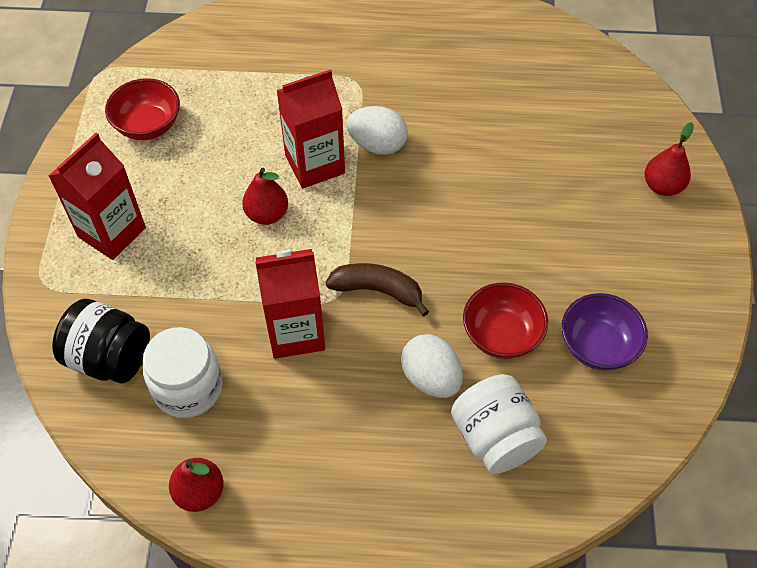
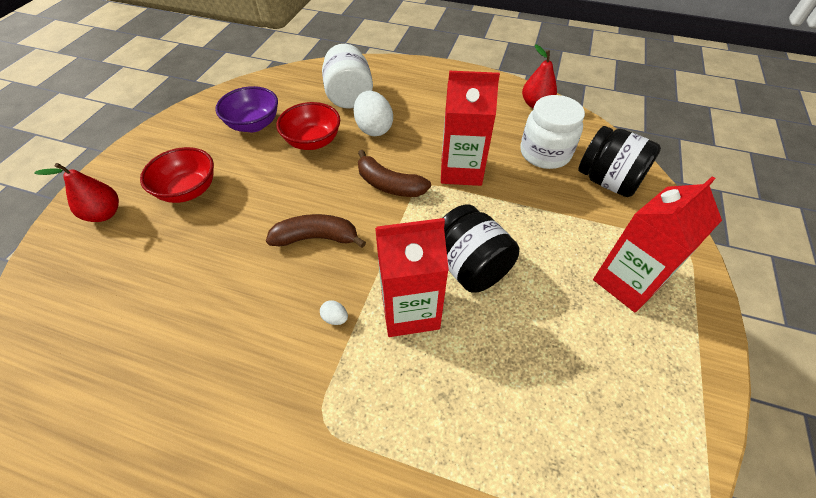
camera: 165 degrees left, 5 degrees down
(148, 125) = (607, 417): red bowl -> red bowl (188, 190)
(267, 214) = (470, 267): red pear -> black jar
(377, 145) = (335, 318): white egg -> white egg, size x0.43
(429, 209) = (316, 238): none -> brown banana

